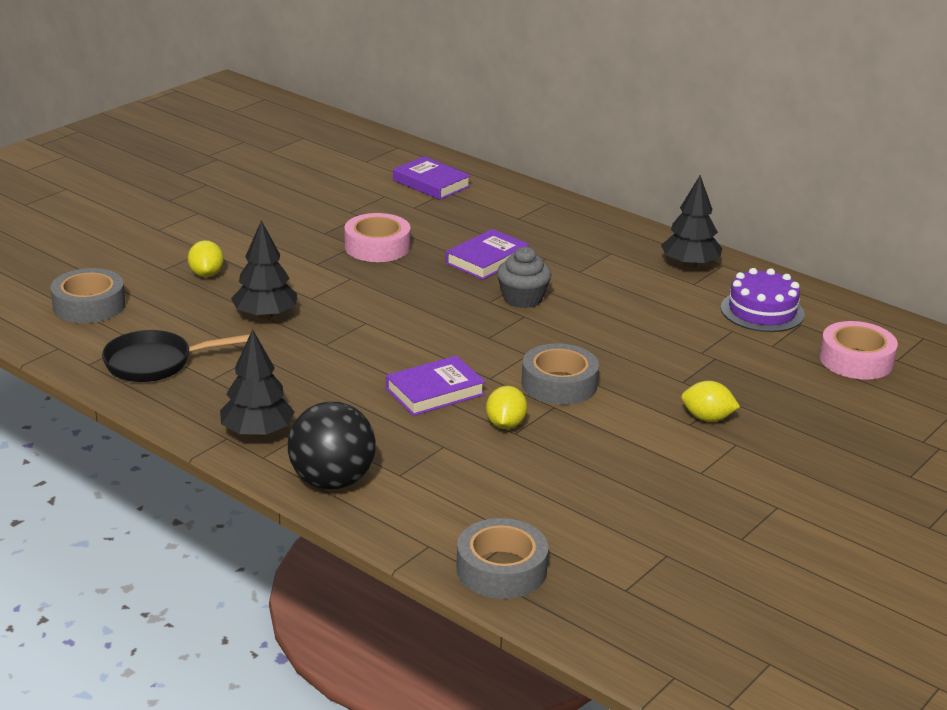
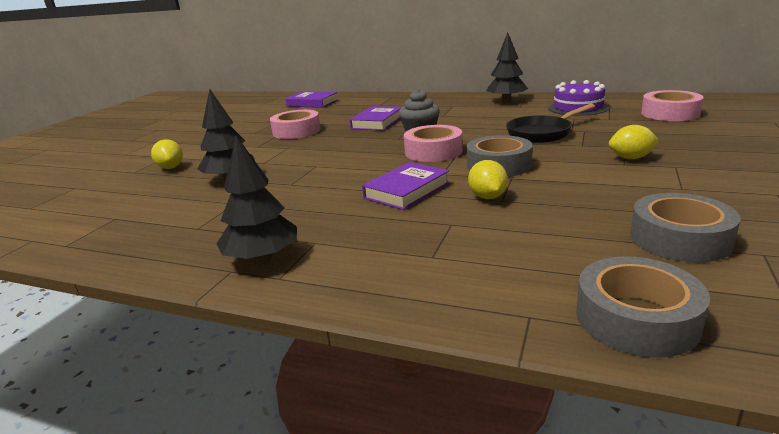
camera: 15 degrees left, 5 degrees down
(89, 305) = (66, 205): grey tape -> grey tape (680, 238)
(155, 363) = (136, 229): black pan -> black pan (542, 133)
(332, 481) = (368, 280): black ball -> none
(510, 339) = (433, 151): none -> pink tape

